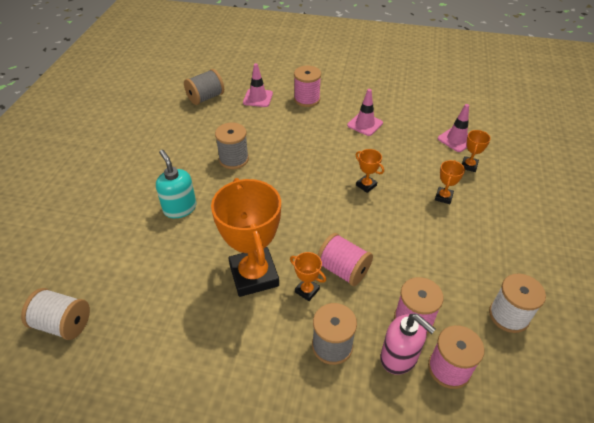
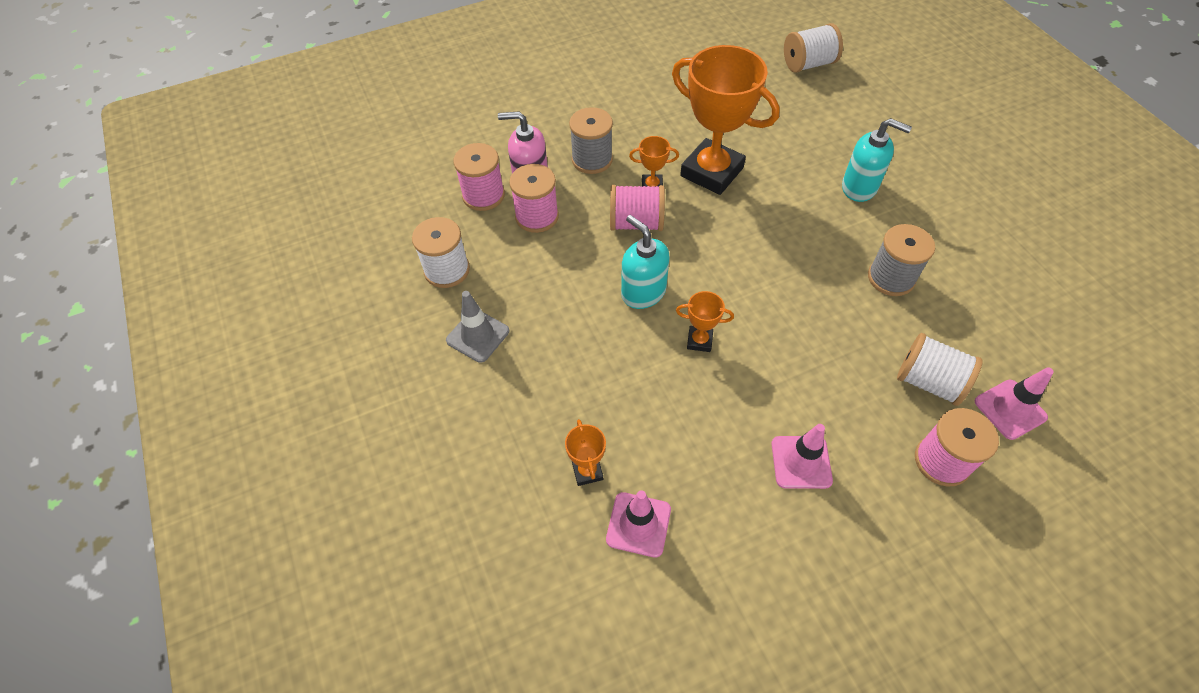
camera: 145 degrees right, 10 degrees up
(205, 98) = (1074, 356): grey spool -> none
(276, 119) = (928, 381): none -> white spool
(376, 224) = (643, 292): none -> turquoise soap dispenser
(443, 197) = (591, 384): orange trophy -> none
(502, 256) = (478, 336): none -> grey traffic cone

